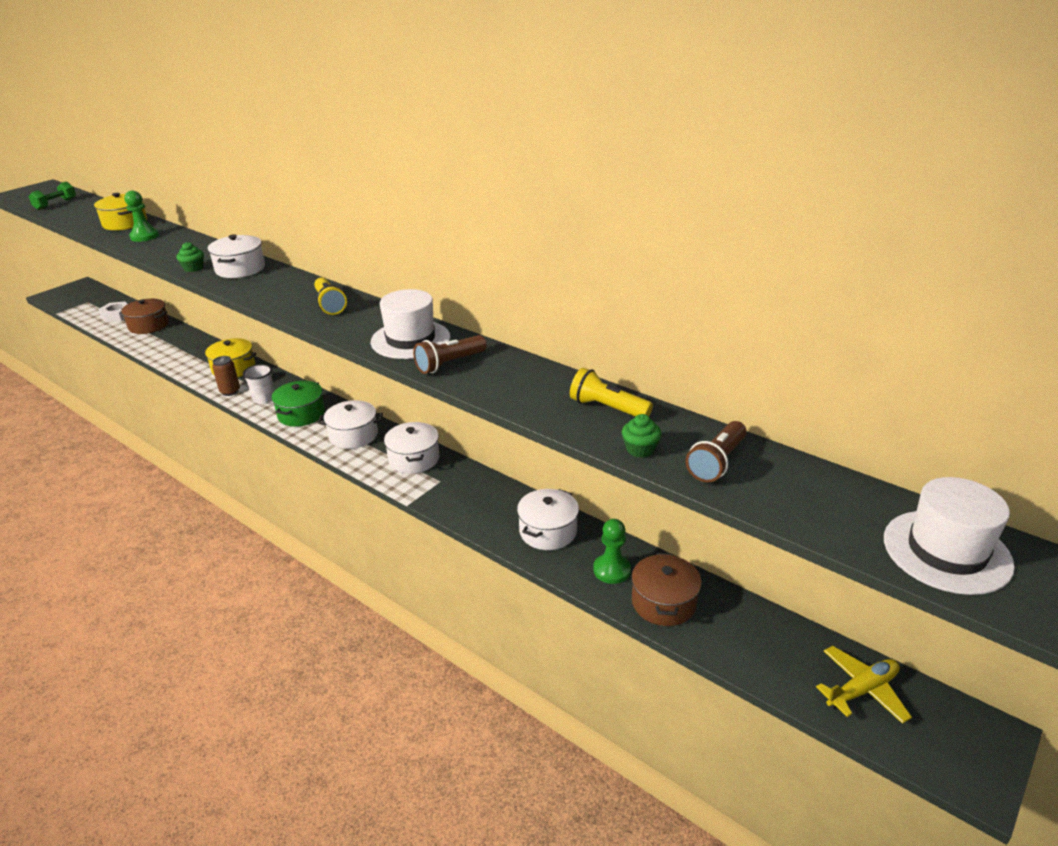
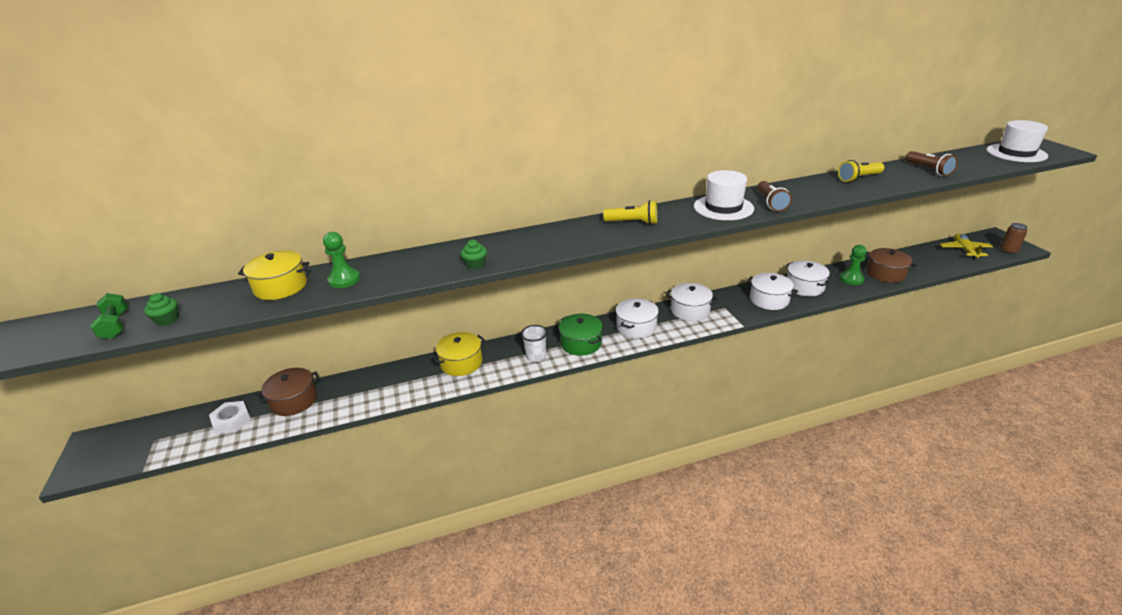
camera: 55 degrees left, 0 degrees up
(230, 391) = (502, 372): brown can -> brown can (1008, 251)
(240, 269) = (509, 245): white pot -> white pot (769, 300)
(640, 449) = (908, 181): green cupcake -> green cupcake (167, 319)

